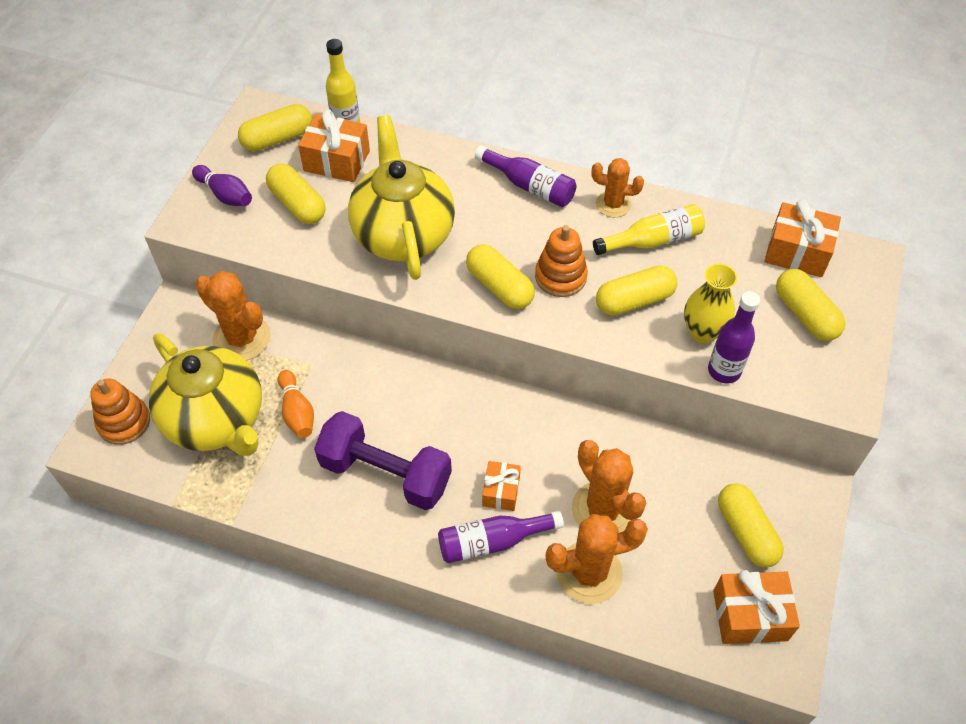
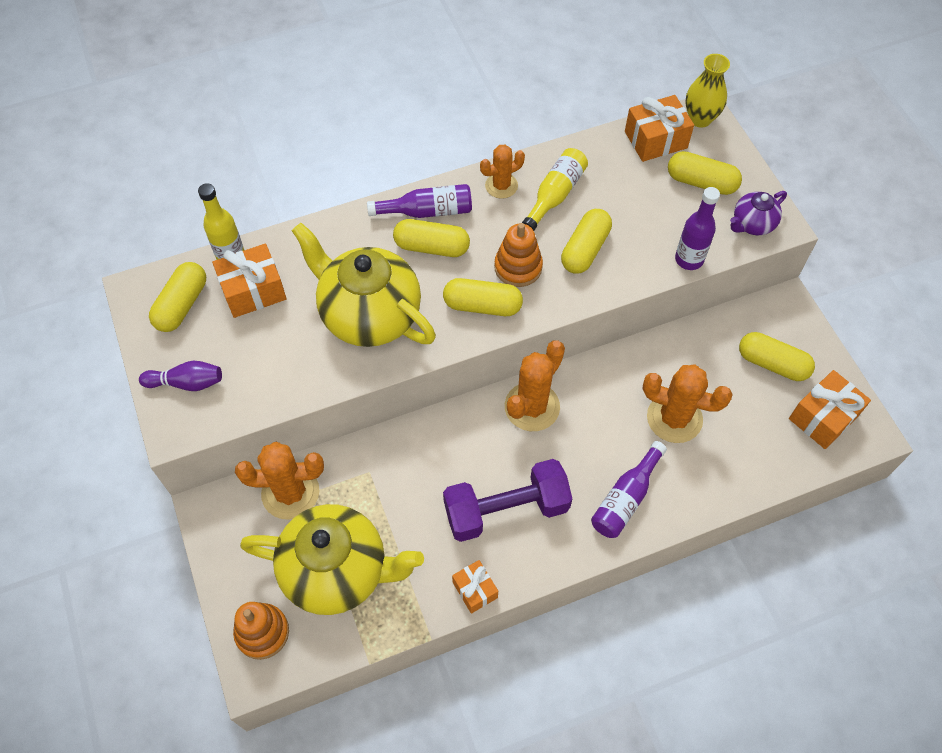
camera: 40 degrees left, 5 degrees up
(297, 204) = (258, 349): yellow capsule -> yellow capsule (432, 247)
(297, 411) = (394, 515): orange bowling pin -> none
(501, 491) = (597, 459): orange gift -> orange gift (475, 590)
(589, 572) = (706, 469): orange cactus -> orange cactus (532, 407)
(703, 332) = (650, 241): yellow vase -> yellow vase (700, 119)
(820, 381) = (752, 224): none -> purple teapot

